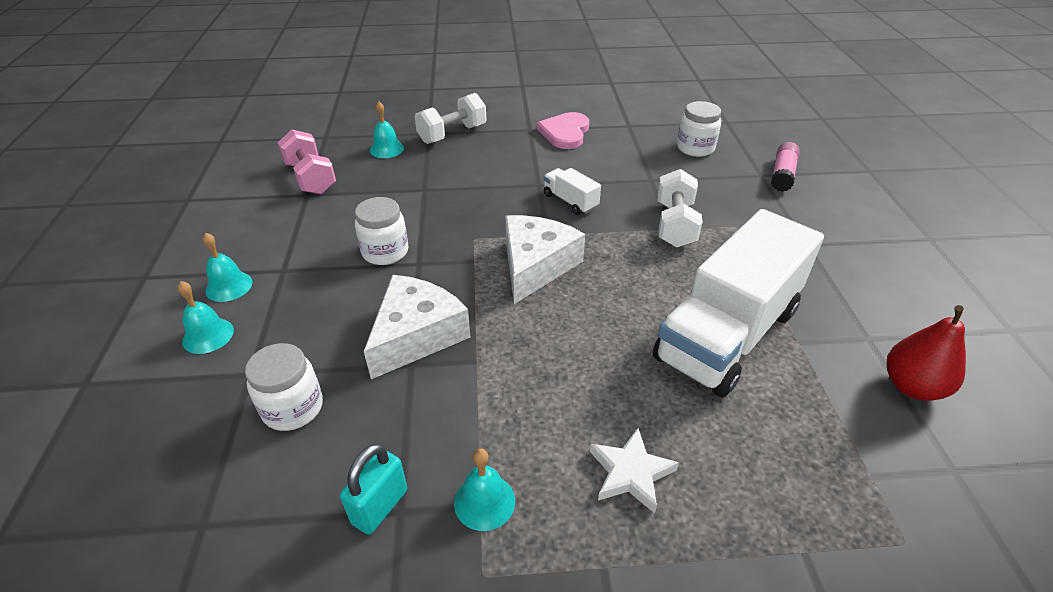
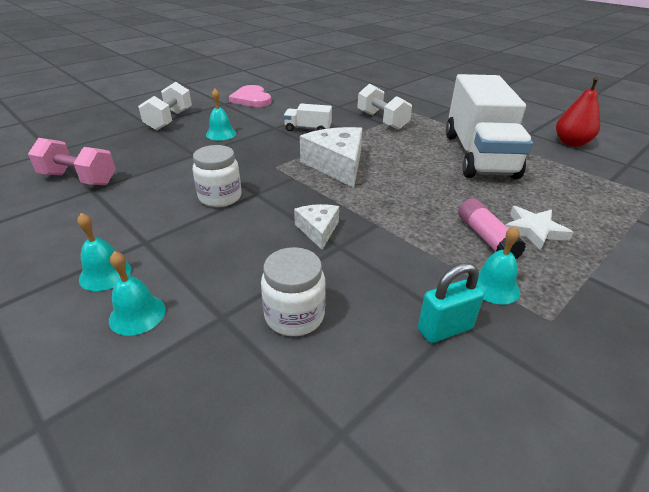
camera: 40 degrees left, 5 degrees down
(380, 506) = (445, 329): turquoise padlock -> turquoise padlock turned 75 degrees clockwise
(386, 149) = (125, 142): turquoise bell -> turquoise bell (221, 134)
(416, 335) = (318, 230): white cheese -> white cheese, size x0.55
(695, 148) = (339, 86): white jar -> none
(782, 175) = (399, 85): pink glue stick -> pink glue stick (486, 238)

